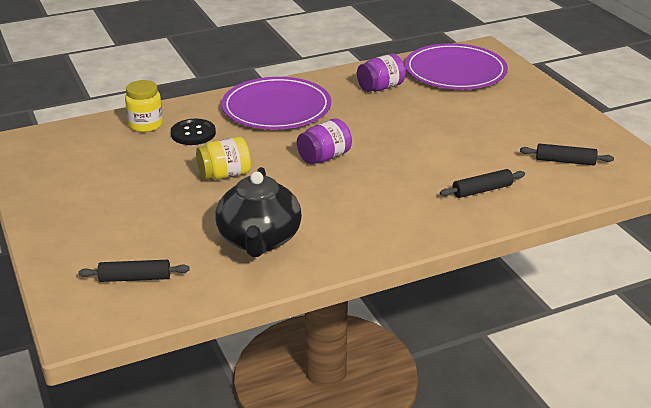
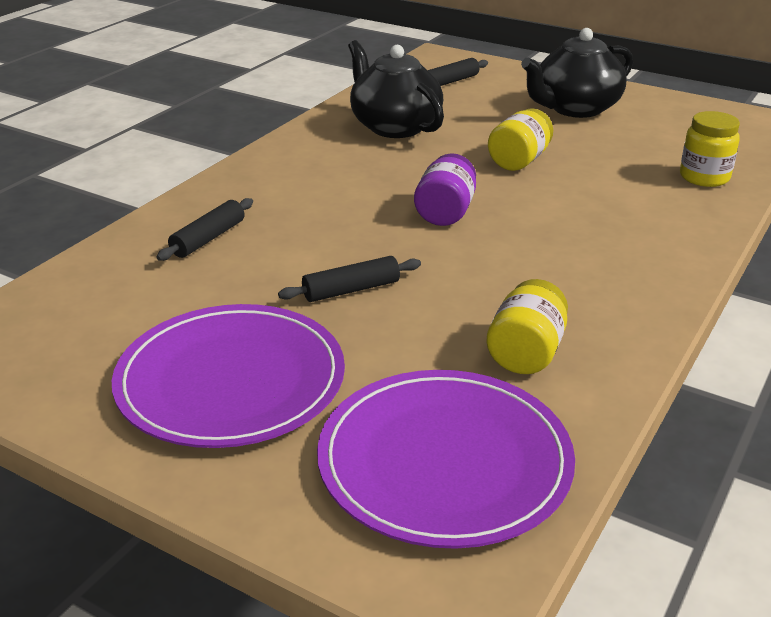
camera: 145 degrees right, 0 degrees up
(103, 204) = (575, 108): none -> black teapot
(193, 133) = (636, 186): black button -> none
(276, 108) = (611, 253): purple plate -> purple plate (231, 380)
(380, 87) = (526, 353): purple jar -> yellow jar
(565, 161) = (107, 321): black rolling pin -> black rolling pin (351, 290)

